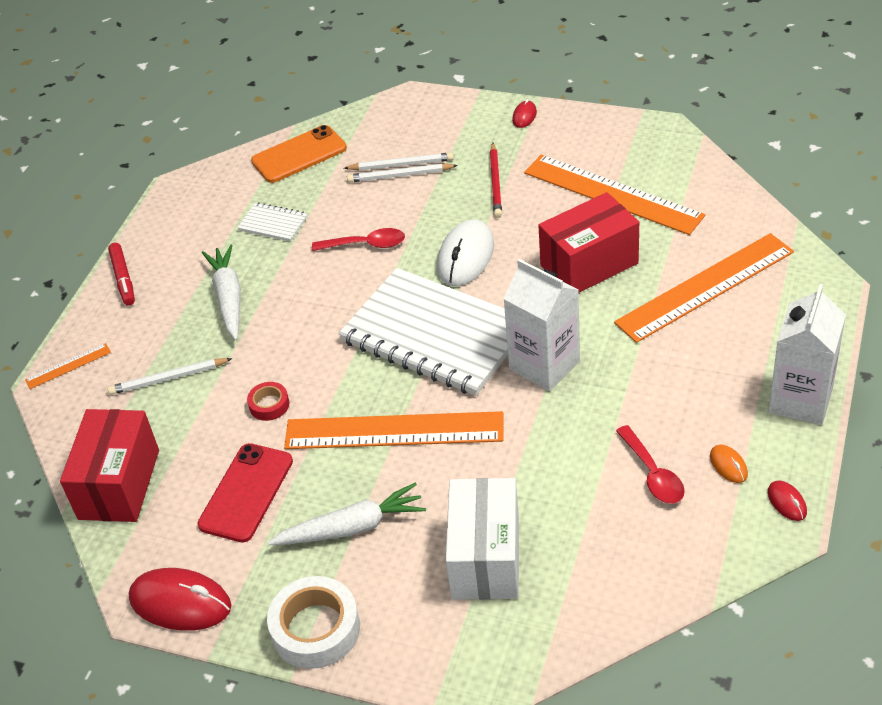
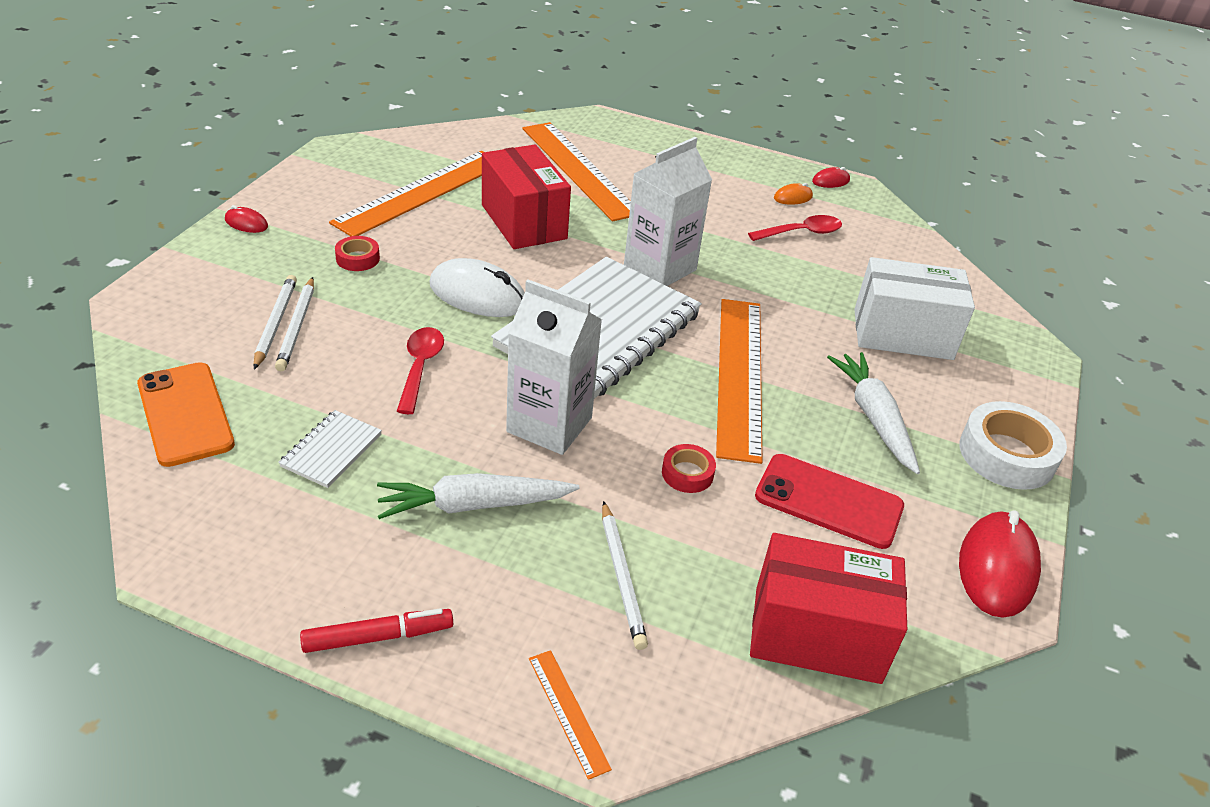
camera: 95 degrees left, 5 degrees down
(495, 182) = (357, 258): red pencil -> red tape
(800, 400) = (724, 155): white carton -> white carton (549, 425)

